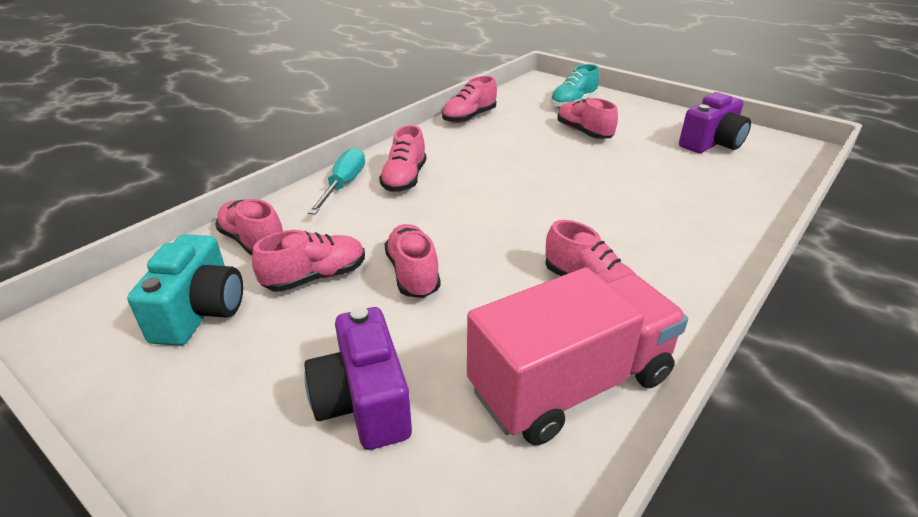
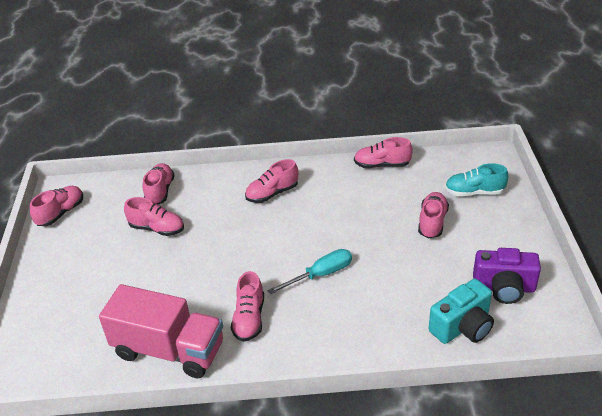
camera: 50 degrees right, 5 degrees up
(200, 312) = (102, 216): turquoise camera -> turquoise camera (462, 326)
(343, 185) = (239, 179): turquoise screwdriver -> turquoise screwdriver (320, 274)
(364, 402) = (100, 297): purple camera -> none
(413, 274) = (192, 255): pink shoe -> pink shoe (61, 213)

